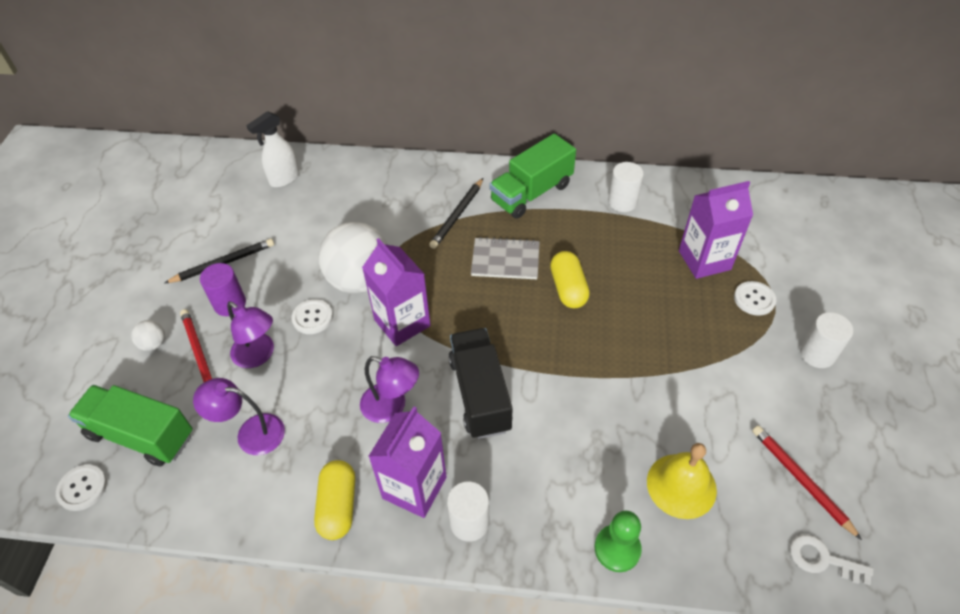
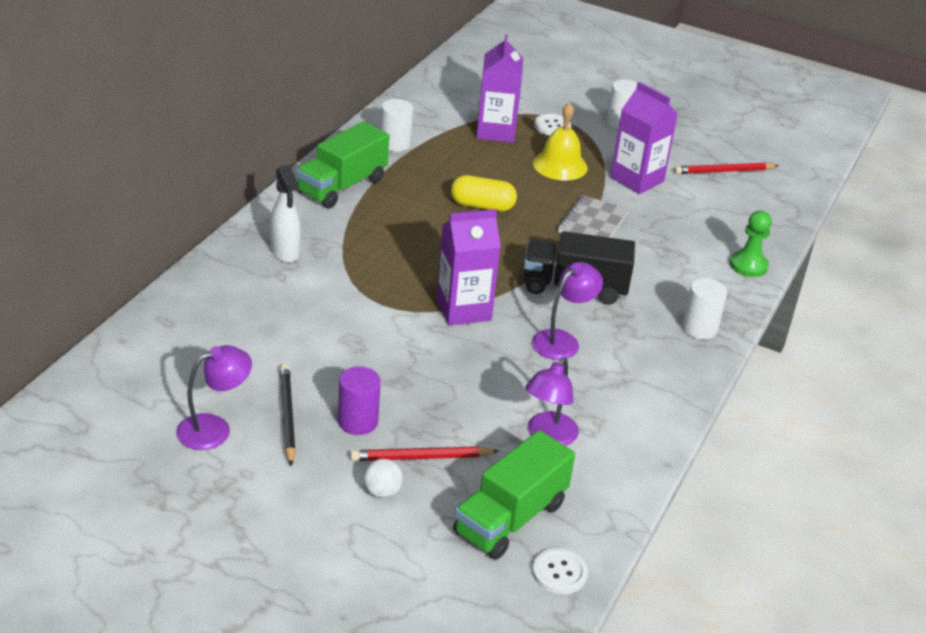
camera: 75 degrees left, 15 degrees down
(259, 355) = (448, 413): purple lamp -> purple lamp (214, 428)
(284, 179) = (173, 341): white spray bottle -> white spray bottle (285, 252)
(312, 317) = (418, 365): white button -> none
(338, 506) = (655, 396): yellow capsule -> none
(360, 280) = (387, 322): white ball -> none
(414, 487) = (654, 349): purple carton -> purple carton (637, 179)
(457, 215) = (338, 237): black pencil -> none
(505, 260) = (423, 228): grey notebook -> grey notebook (592, 223)
(531, 193) = (342, 186): green truck -> green truck turned 60 degrees clockwise
(681, 485) = (707, 220): yellow bell -> yellow bell (560, 165)
(822, 559) = (785, 187): white key -> none

